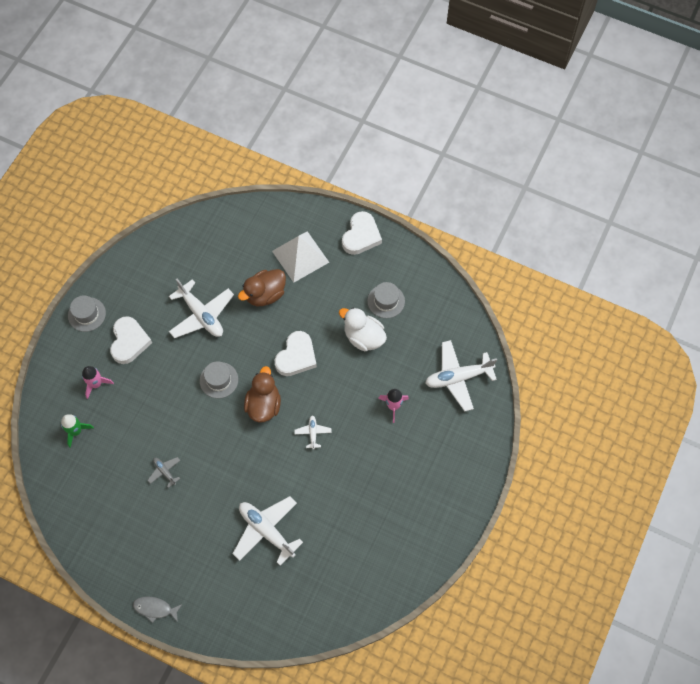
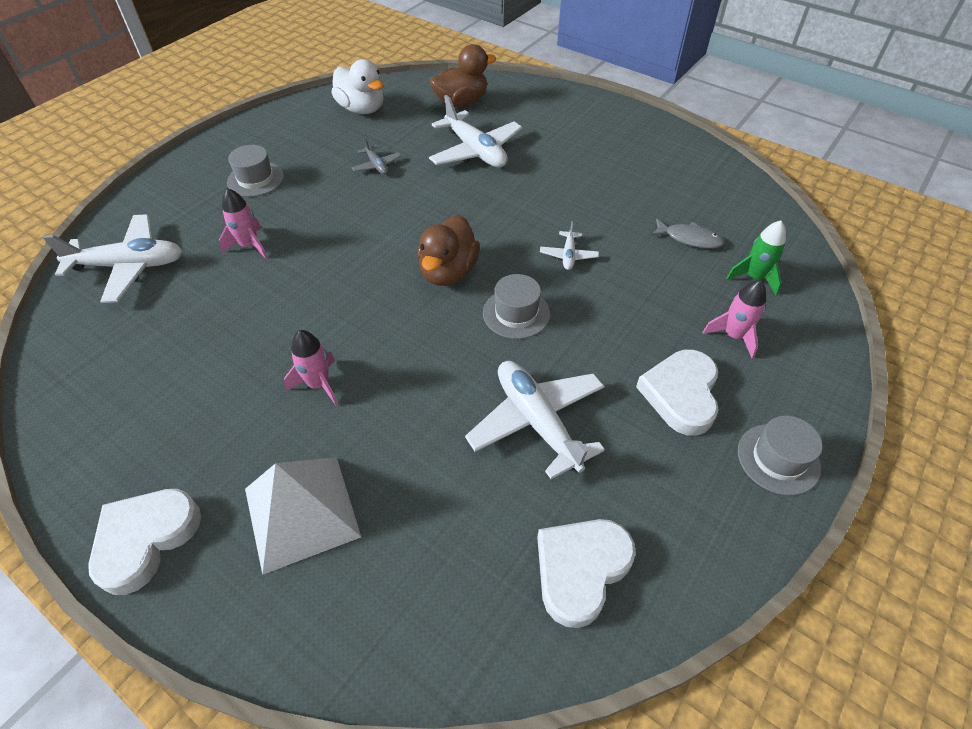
camera: 170 degrees left, 15 degrees down
(155, 608) = (618, 111): grey fish -> grey fish (689, 239)
(165, 472) = (609, 217): grey plane -> grey plane (377, 165)
(265, 294) = (401, 441): brown duck -> brown duck (461, 102)
(296, 356) = (374, 328): white heart -> white heart (580, 570)
(313, 433) = (383, 231): white plane -> white plane (568, 255)
(315, 318) = (319, 384): none -> pink rocket
(363, 337) = (246, 340): white duck -> white duck (362, 109)
(386, 301) = (173, 394): grey hat -> grey hat (255, 179)

